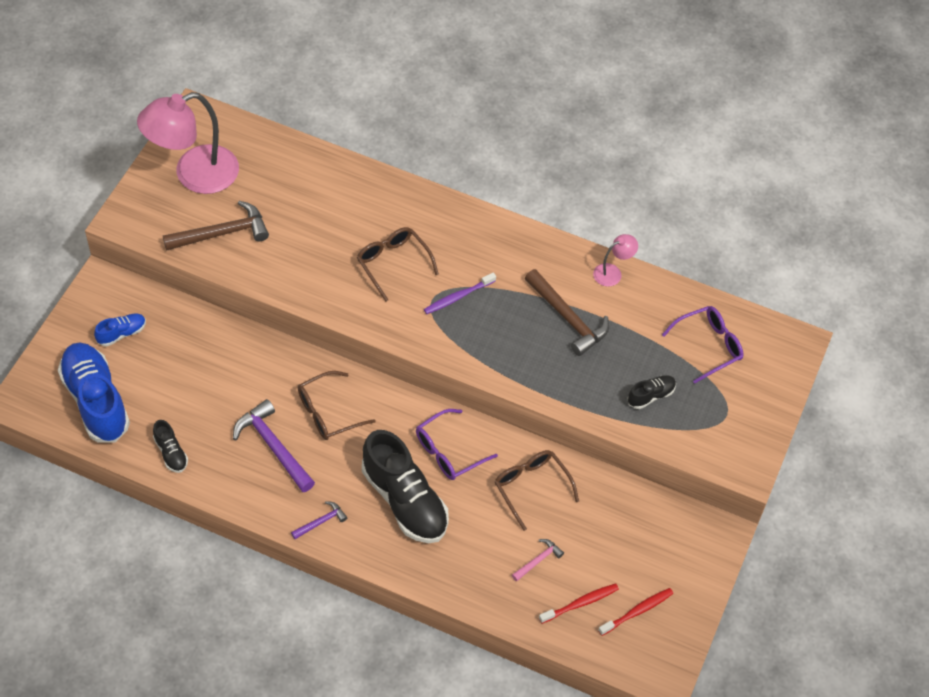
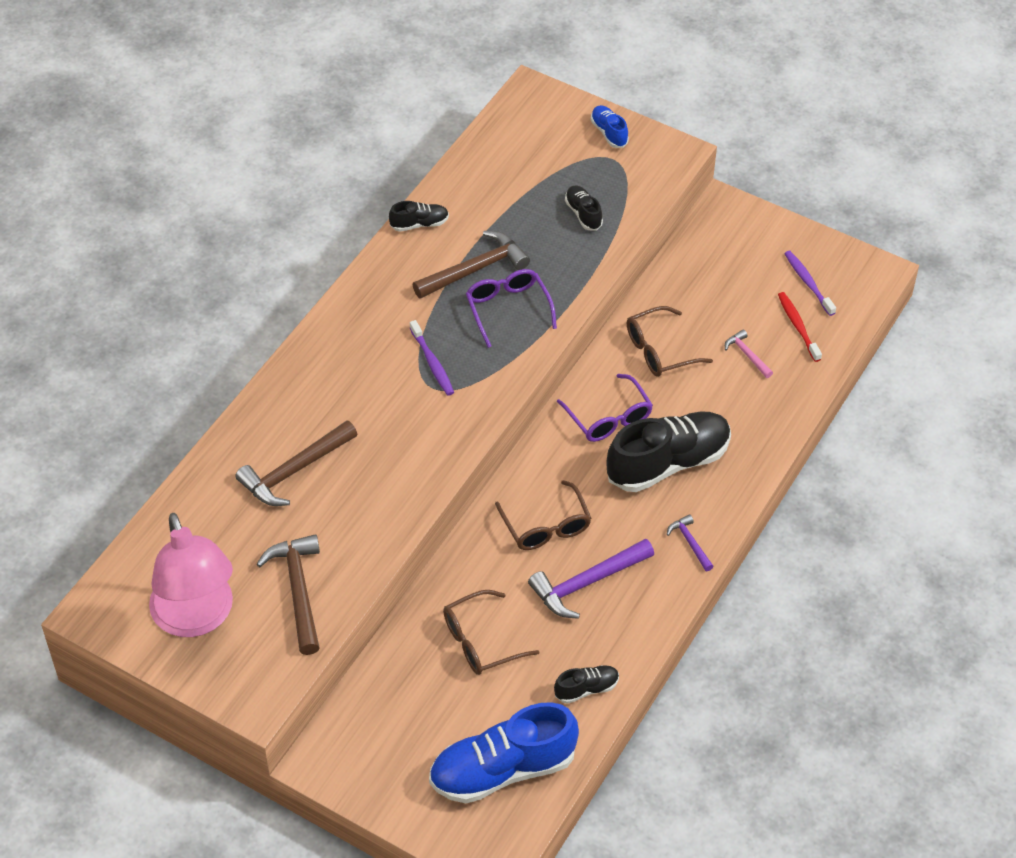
camera: 80 degrees left, 5 degrees down
(122, 333) = (403, 739): blue shoe -> blue shoe (609, 133)
(335, 217) = (295, 471): none -> brown hammer
(393, 263) = (374, 420): brown glasses -> brown glasses (480, 641)
(612, 272) = (419, 224): pink lamp -> black shoe
(637, 611) = (808, 283): red toothbrush -> purple toothbrush
(709, 346) = (526, 159): purple glasses -> purple glasses (507, 309)

